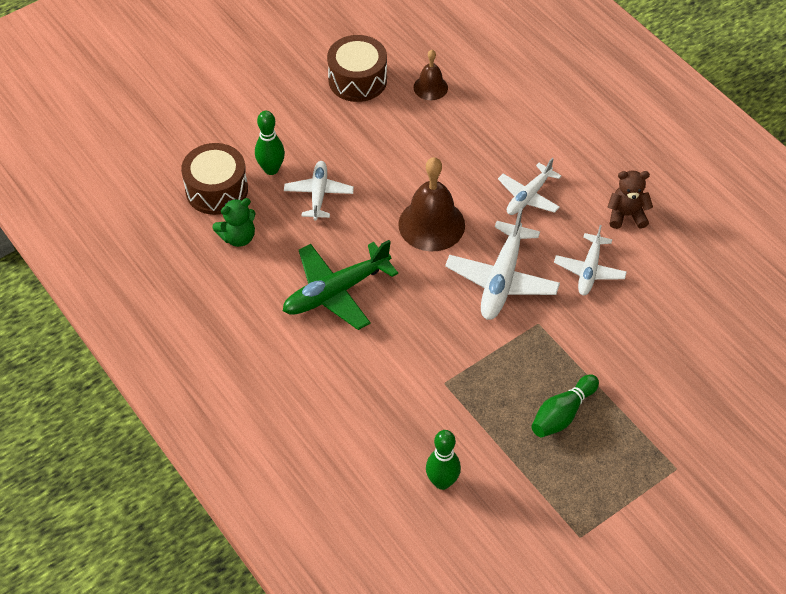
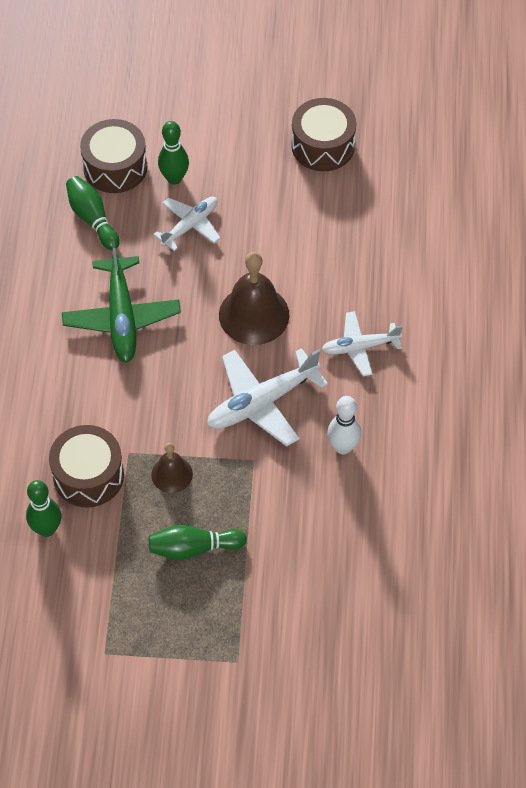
camera: 40 degrees right, 5 degrees up
(238, 237) = (92, 219): green teddy bear -> green bowling pin
(336, 292) = (121, 317): green plane -> green plane turned 105 degrees counterclockwise
(430, 87) = (378, 193): brown bell -> brown bell (172, 474)
(432, 420) = (88, 475): none -> brown drum
(589, 270) = (343, 447): white plane -> white bowling pin
(626, 215) = (427, 423): brown teddy bear -> none

